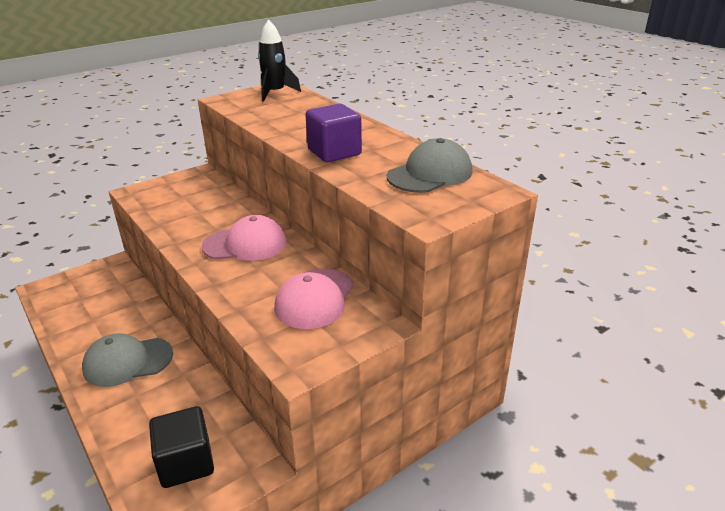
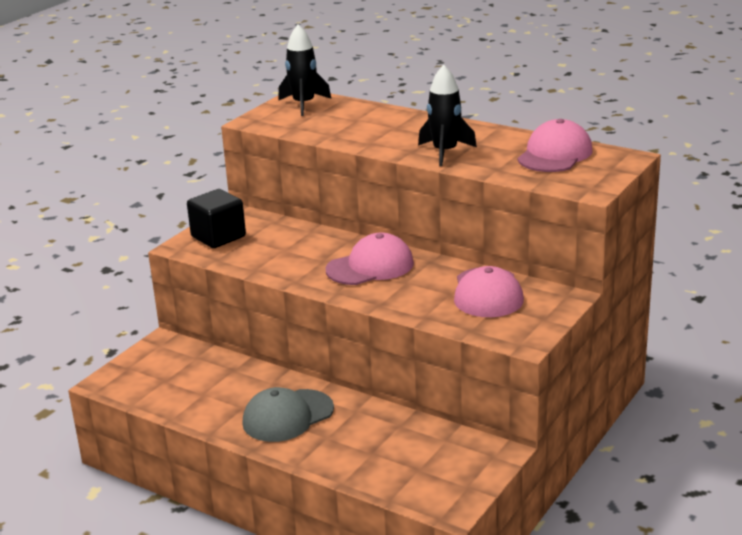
camera: 20 degrees left, 5 degrees down
(186, 463) = (431, 467): black cube -> black cube (218, 237)
(334, 152) = (445, 152): purple cube -> black rocket
(430, 174) = (555, 154): grey cap -> pink cap

